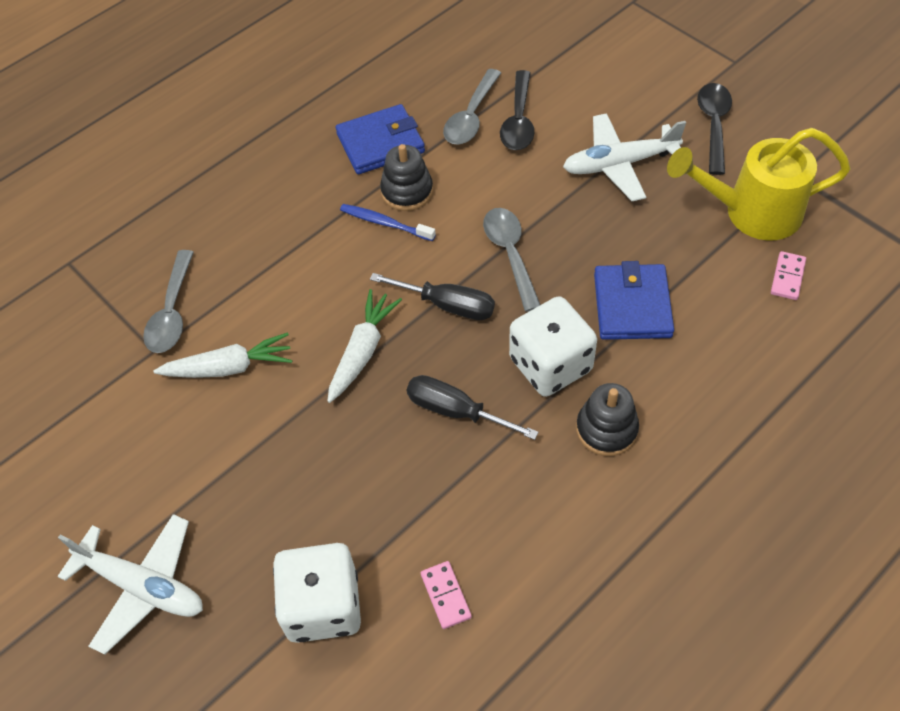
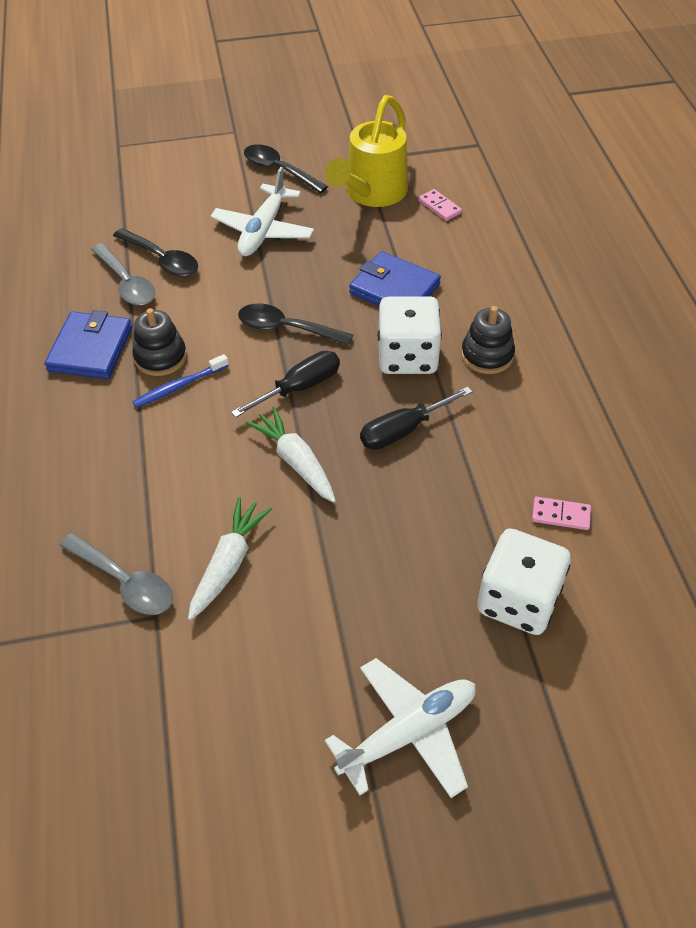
camera: 60 degrees left, 5 degrees down
(510, 254) = (286, 328): grey spoon -> black spoon

